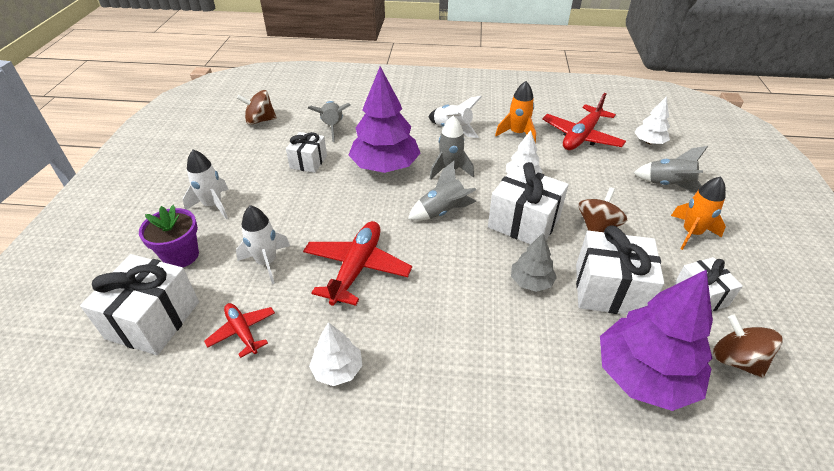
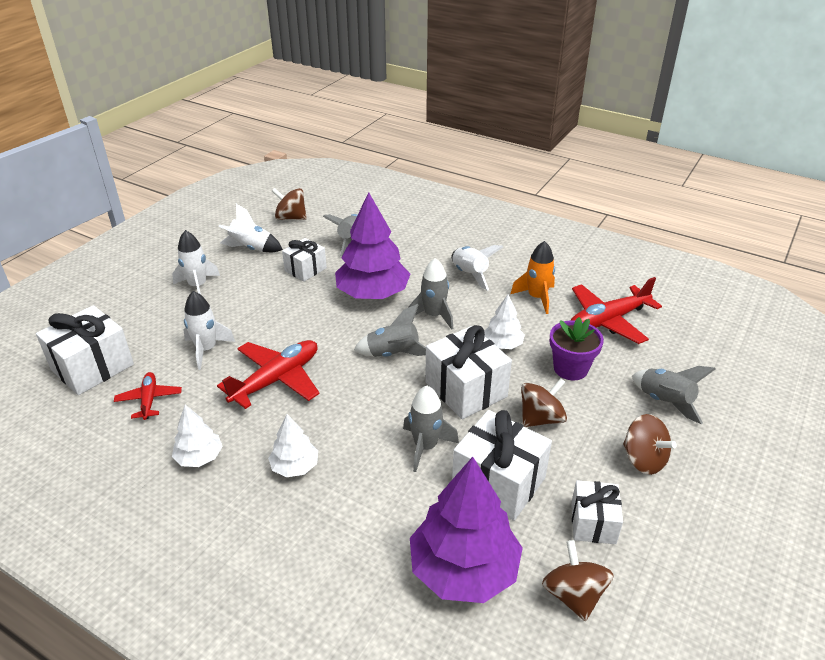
camera: 25 degrees right, 5 degrees down
(181, 255) = (145, 322): purple flower pot -> purple flower pot (570, 368)
(242, 157) = (251, 248): none -> white rocket
(531, 282) = (425, 447): grey tree -> grey rocket
(649, 142) = (686, 349): white tree -> white tree (295, 466)
(691, 233) = (643, 459): orange rocket -> brown spinning top

